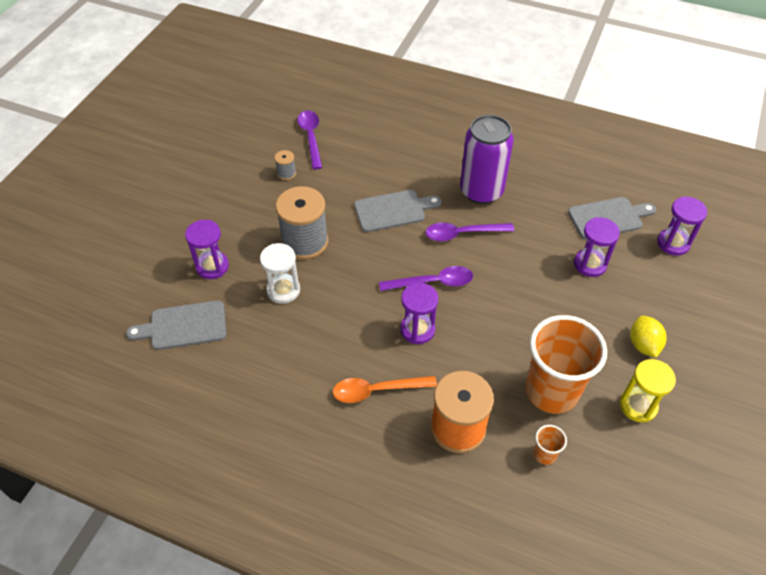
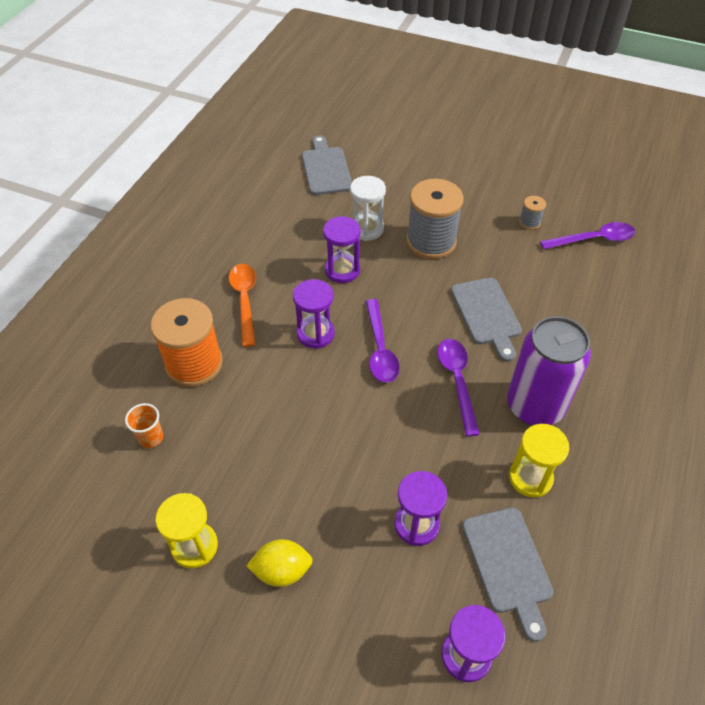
camera: 90 degrees right, 0 degrees up
(212, 266) = (394, 179): purple hourglass -> purple hourglass (342, 270)
(542, 200) = (530, 478): none -> yellow hourglass
(551, 391) = (226, 454): orange cup -> none

